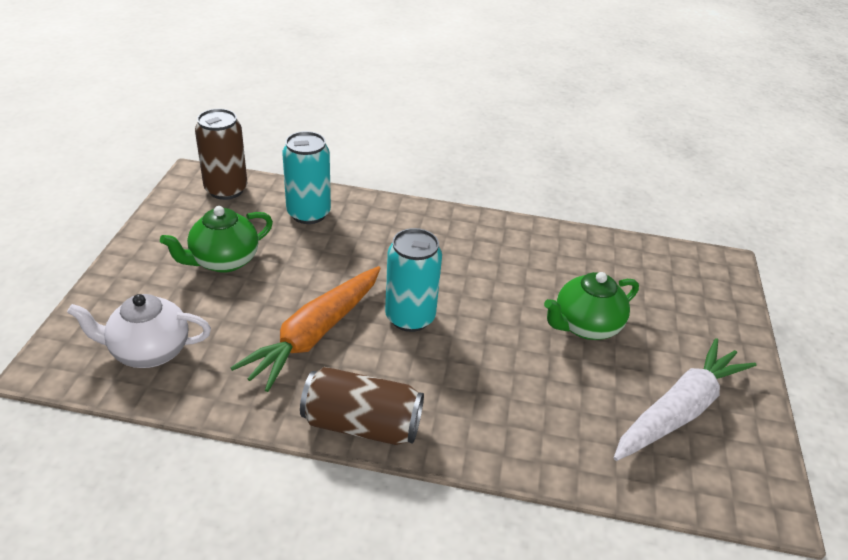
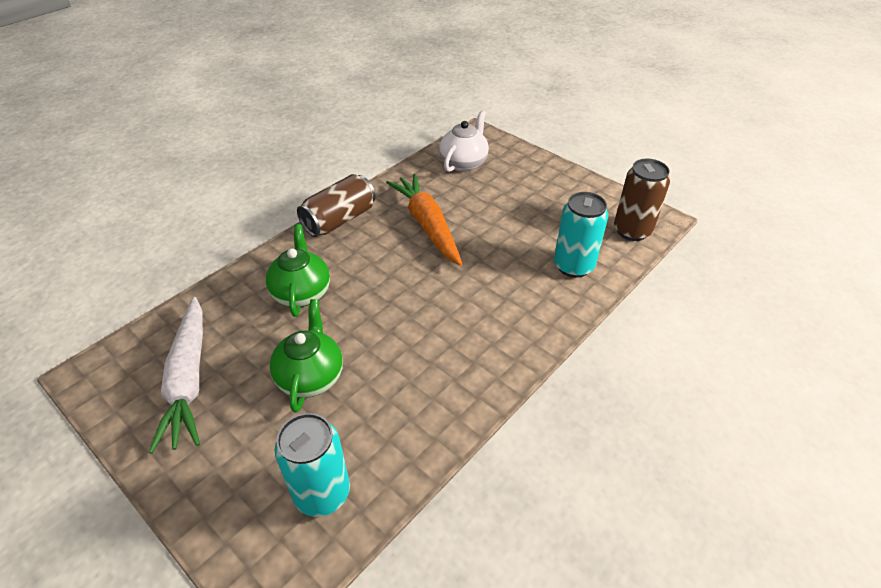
camera: 125 degrees right, 5 degrees up
(224, 261) = (533, 207): green teapot -> green teapot (302, 292)
(410, 317) = (407, 275): turquoise can -> turquoise can (322, 493)

